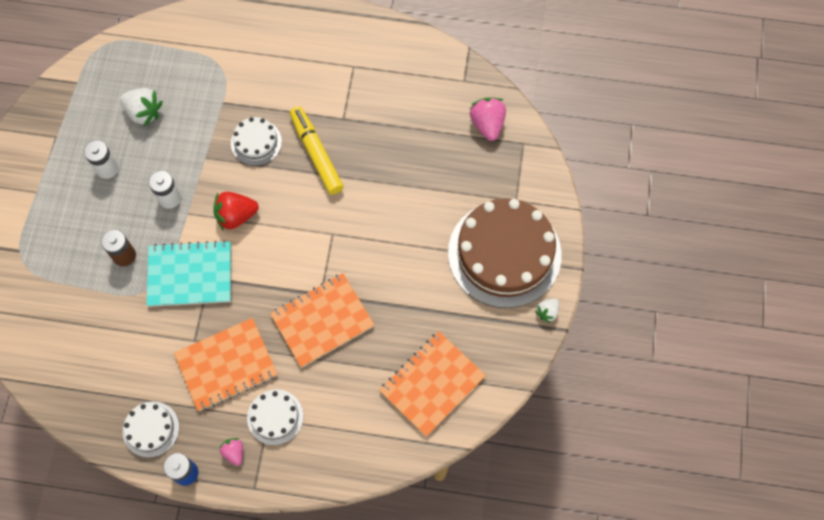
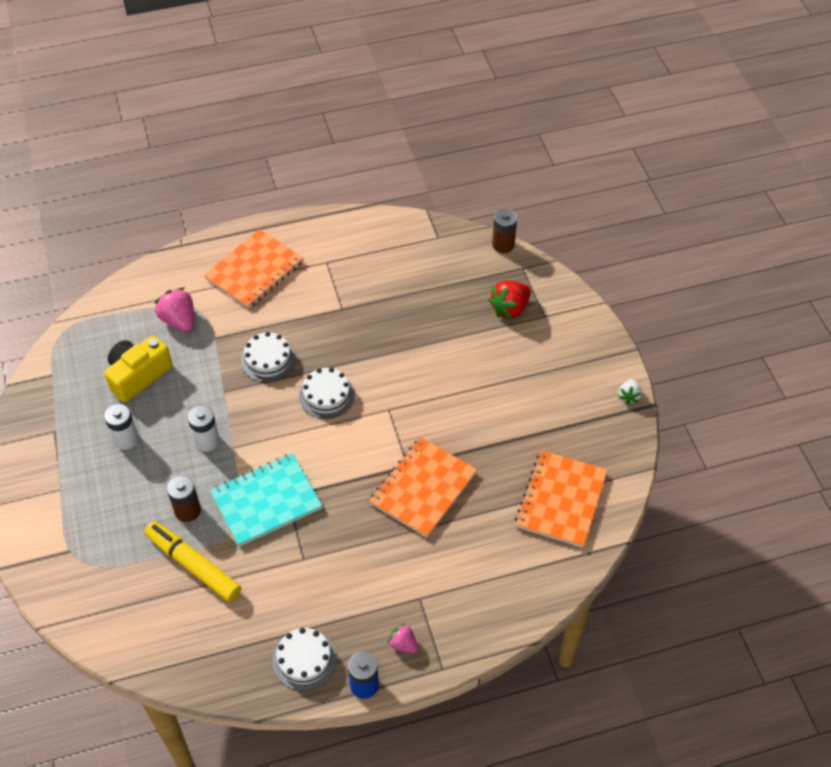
camera: 25 degrees left, 15 degrees down
(144, 112) = (138, 375): white strawberry -> yellow camera
(226, 365) = (350, 567): orange notebook -> orange notebook (254, 270)
(236, 216) = (284, 431): red strawberry -> red strawberry (510, 308)
(275, 417) = (426, 593): white cake -> white cake (326, 395)
(316, 154) = (334, 347): yellow marker -> yellow marker (193, 565)
(487, 124) = (481, 264): pink strawberry -> pink strawberry (179, 321)
(504, 254) = (560, 363): brown cake -> none
(518, 112) = (503, 245): none -> brown battery

